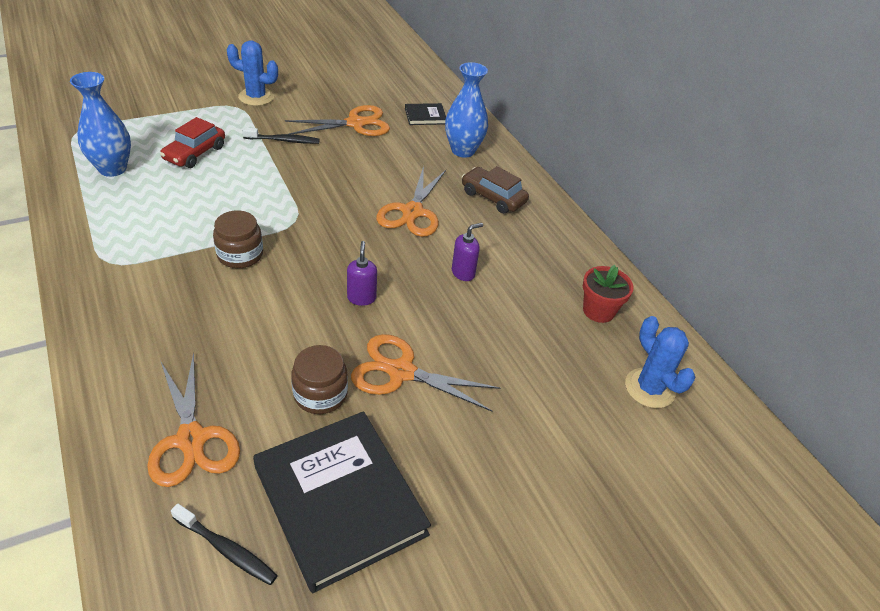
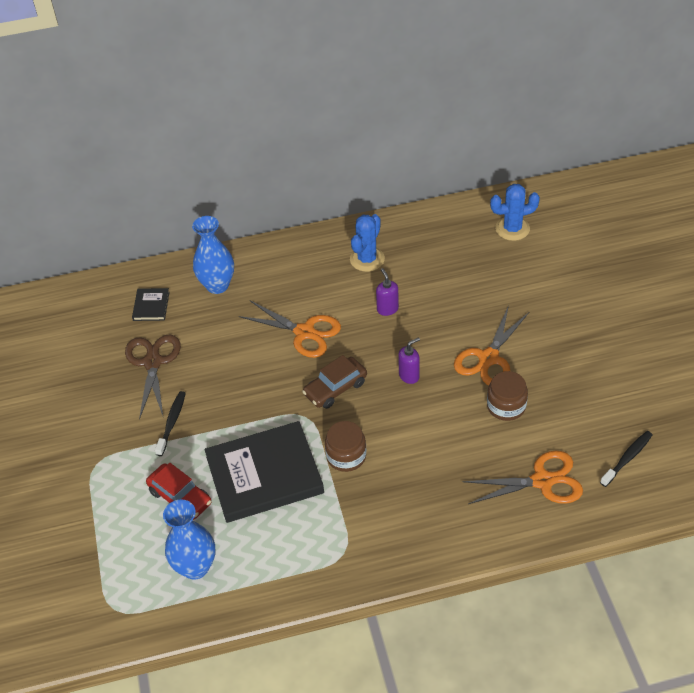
camera: 70 degrees left, 5 degrees up
(256, 97) = (79, 446): blue cactus -> blue cactus (367, 259)
(339, 500) = (594, 400): black book -> black book (264, 475)
(355, 123) = (152, 362): orange scissors -> brown scissors
(361, 298) = (409, 375): purple soap dispenser -> purple soap dispenser turned 135 degrees clockwise
(493, 197) = (292, 275): brown car -> brown car (335, 388)
(598, 311) = (437, 238): red flower pot -> none

